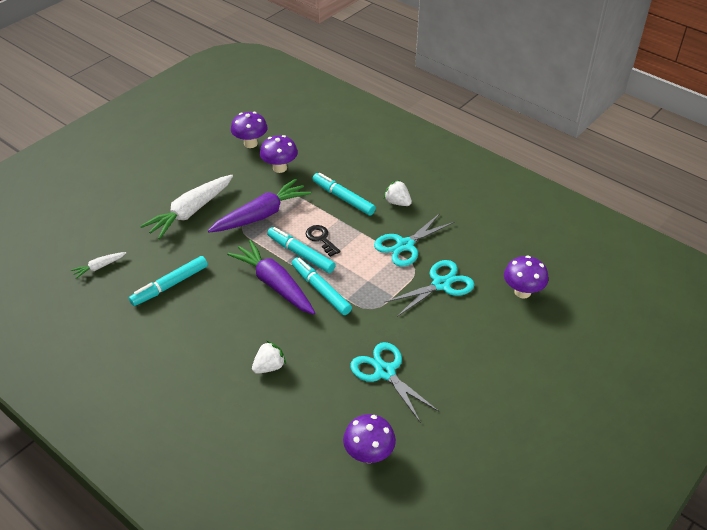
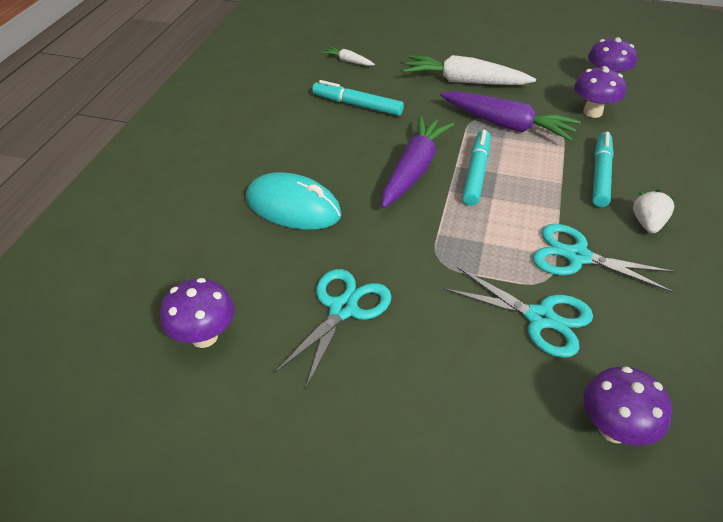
camera: 65 degrees right, 0 degrees up
(269, 367) = (293, 207): white strawberry -> turquoise mouse
(321, 239) = (515, 180): black key -> none
(321, 290) = (434, 207): turquoise marker -> none

